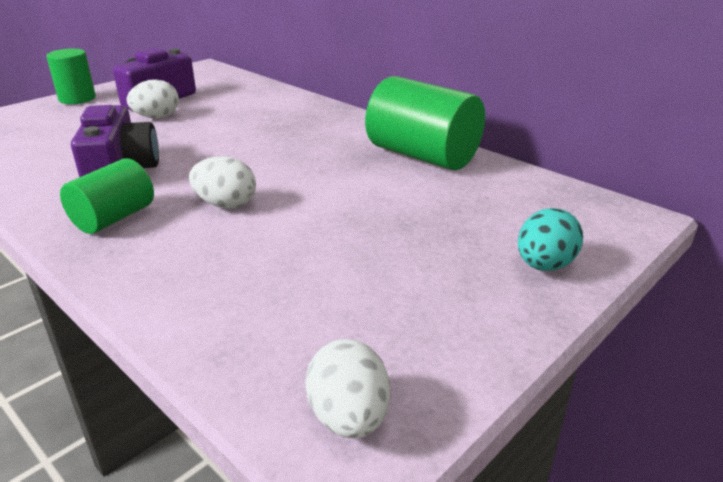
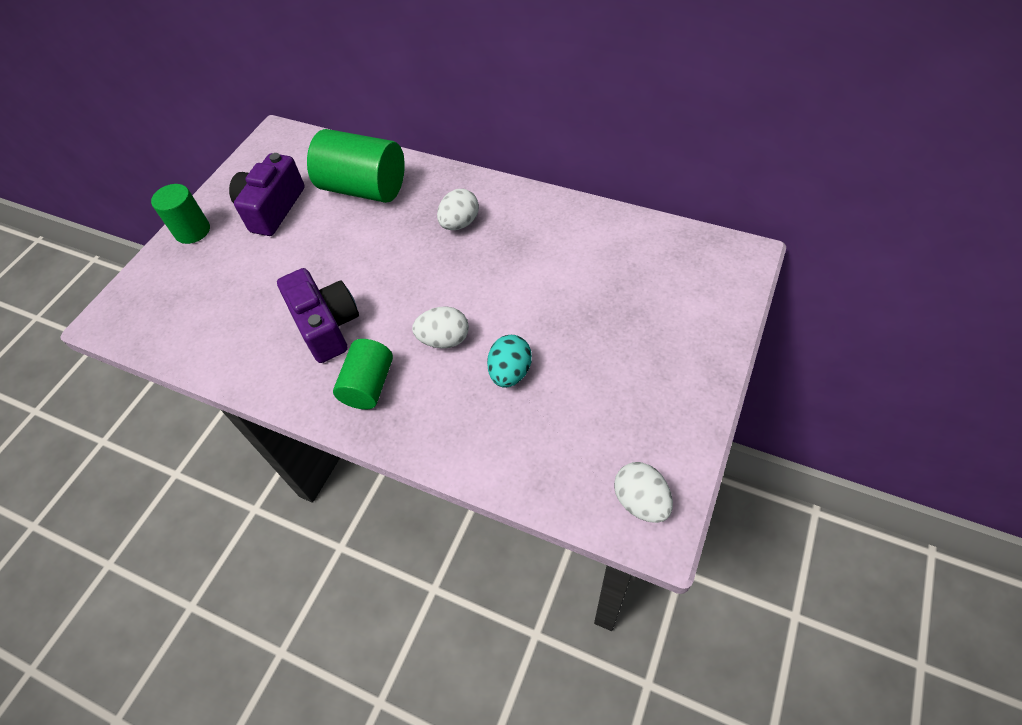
camera: 15 degrees left, 25 degrees up
(157, 117) = (297, 238): white egg -> white egg (459, 223)
(422, 156) = (563, 225): green cylinder -> green cylinder (364, 188)
(544, 265) = (701, 330): turquoise egg -> turquoise egg (510, 372)

